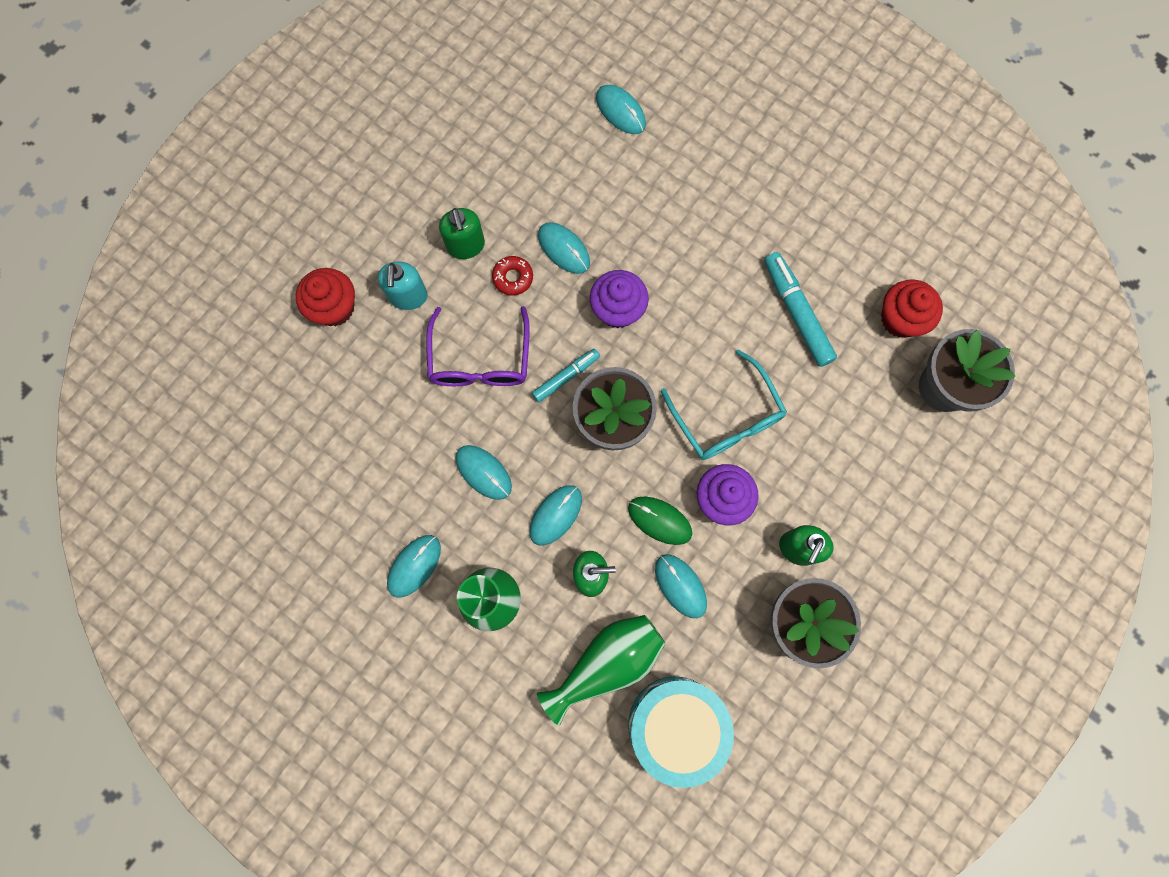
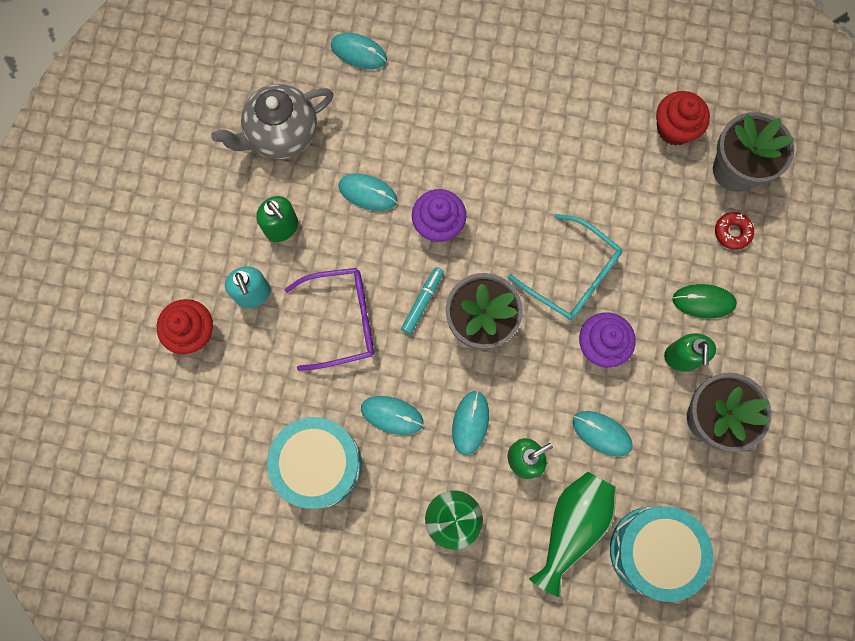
camera: 25 degrees left, 0 degrees up
(391, 487) = (318, 464): none -> turquoise drum
(414, 566) = (371, 522): turquoise mouse -> none
(480, 360) = (342, 320): purple glasses -> purple glasses turned 75 degrees counterclockwise
(508, 157) = (281, 134): none -> grey teapot
(513, 278) = (336, 237): red donut -> red donut (732, 232)
(659, 520) = (559, 387): green mouse -> green mouse (703, 301)
(796, 313) = (588, 161): turquoise marker -> none

